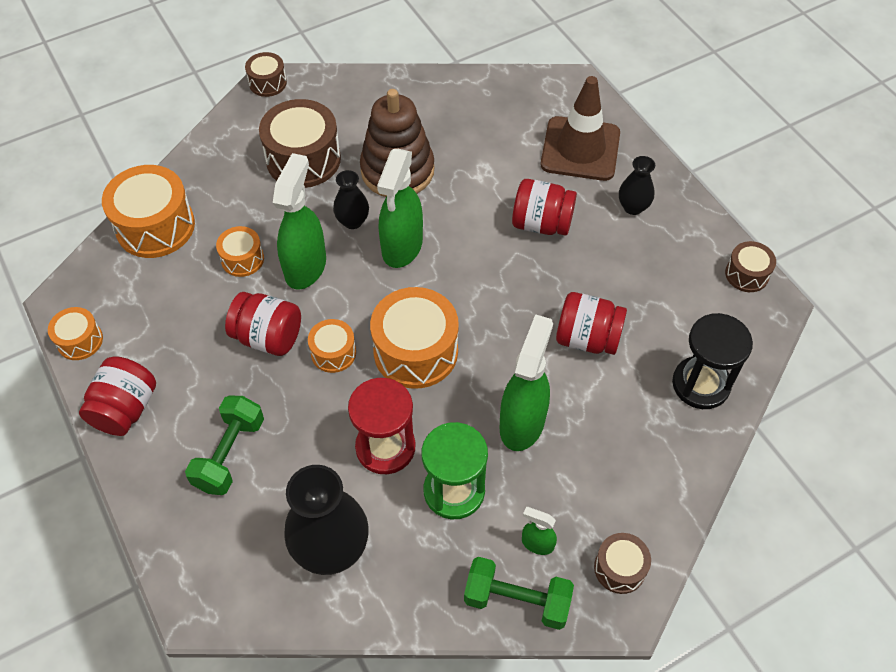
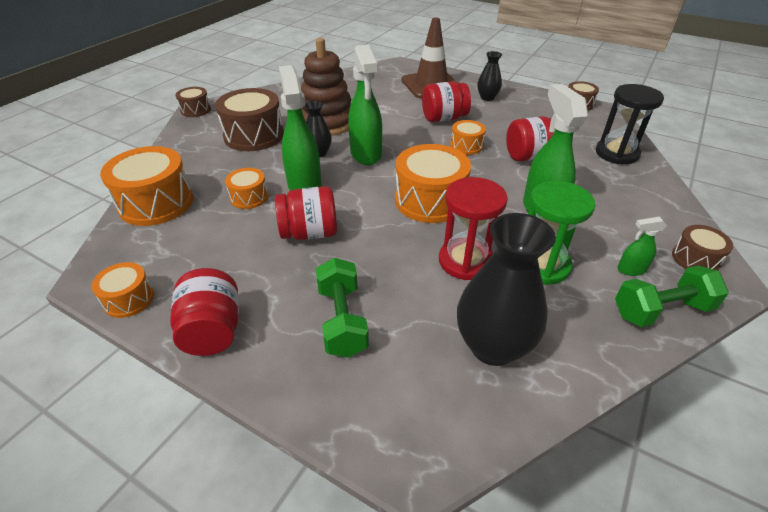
camera: 30 degrees left, 15 degrees down
(333, 353) = (370, 223): orange drum -> orange drum (466, 146)

